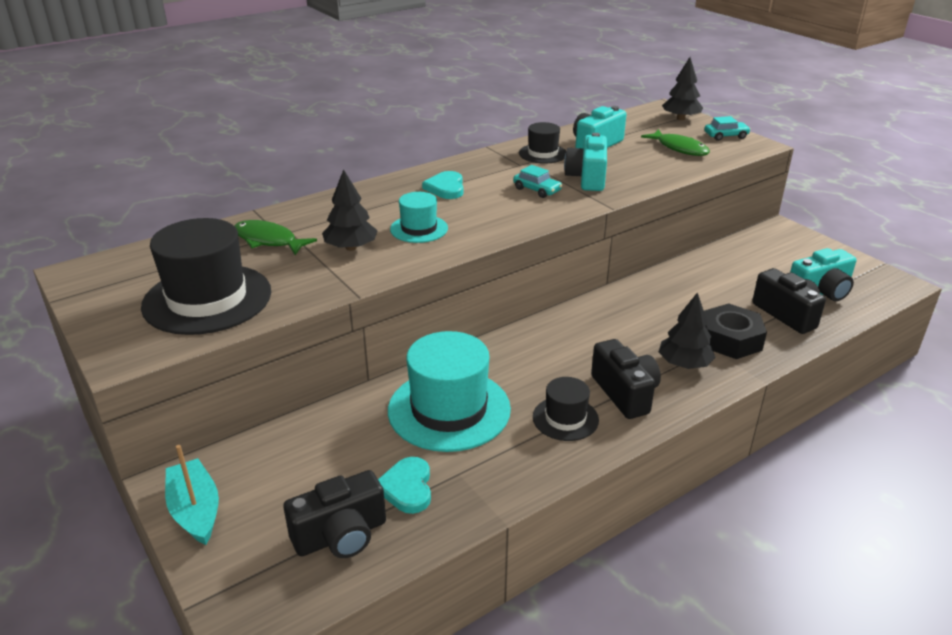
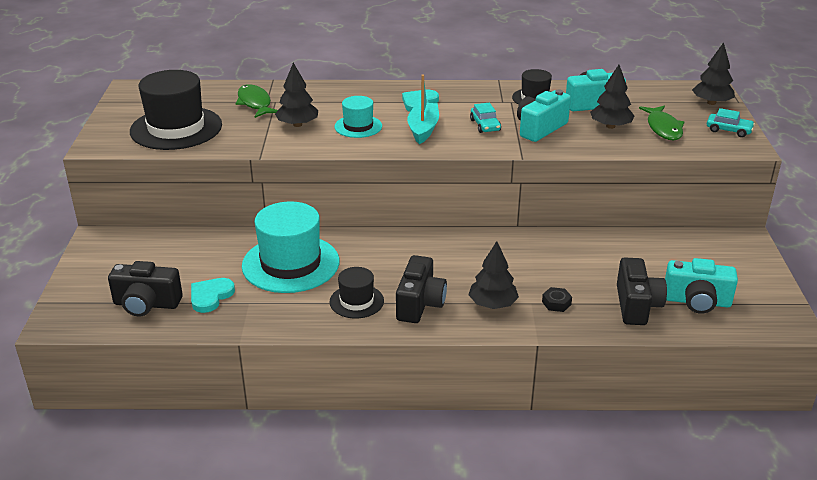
camera: 35 degrees right, 0 degrees up
(195, 510) = (93, 257): turquoise boat -> turquoise boat (423, 129)
(639, 159) = (610, 126): none -> black tree
(730, 339) = (556, 303): black nut -> black nut, size x0.48

